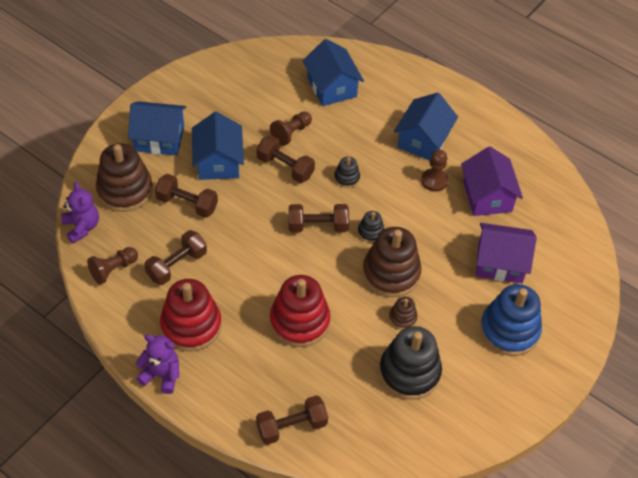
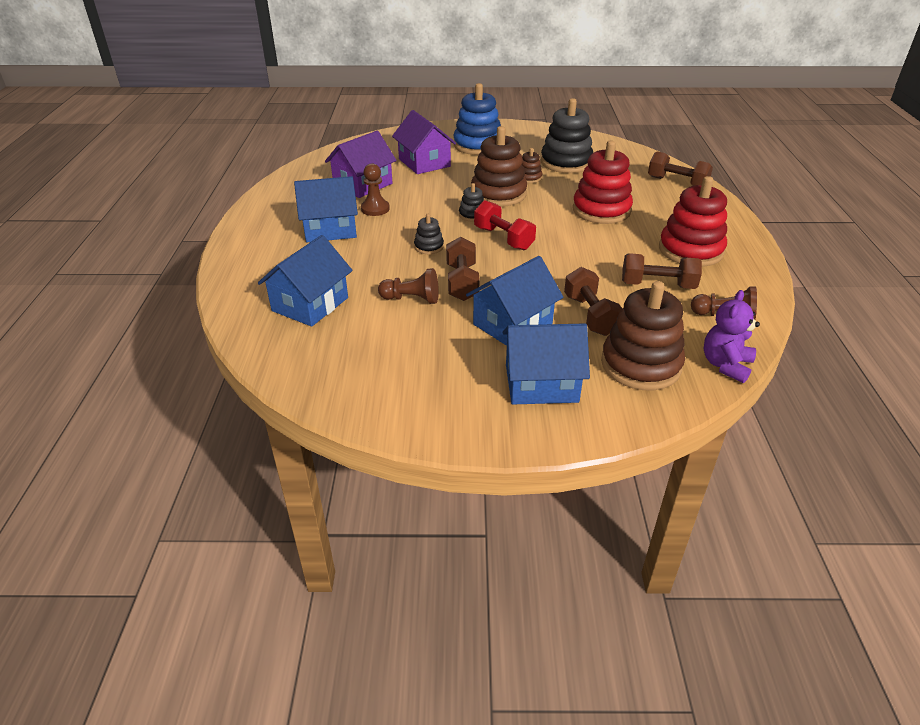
camera: 125 degrees left, 15 degrees down
(159, 138) = (541, 383): blue house -> blue house turned 60 degrees counterclockwise
(161, 375) = (748, 242): purple teddy bear -> none
(318, 226) = (503, 238): brown dumbbell -> red dumbbell

